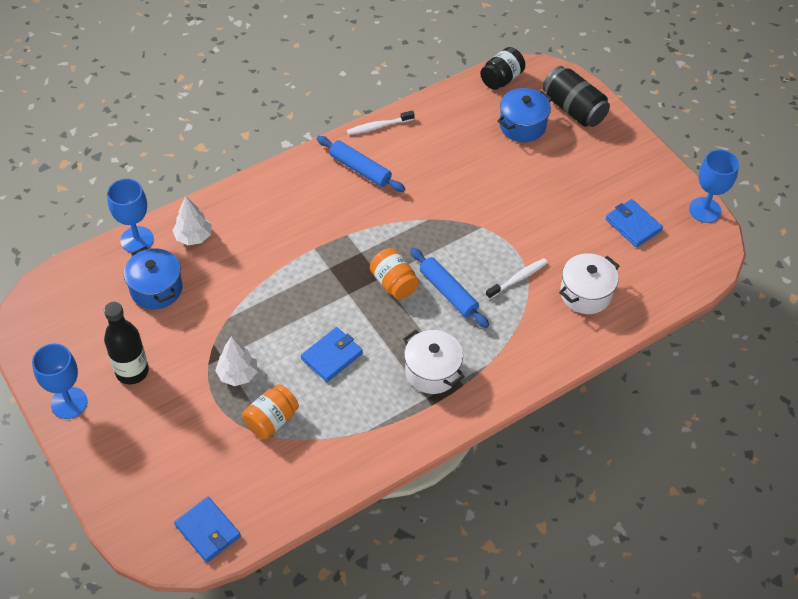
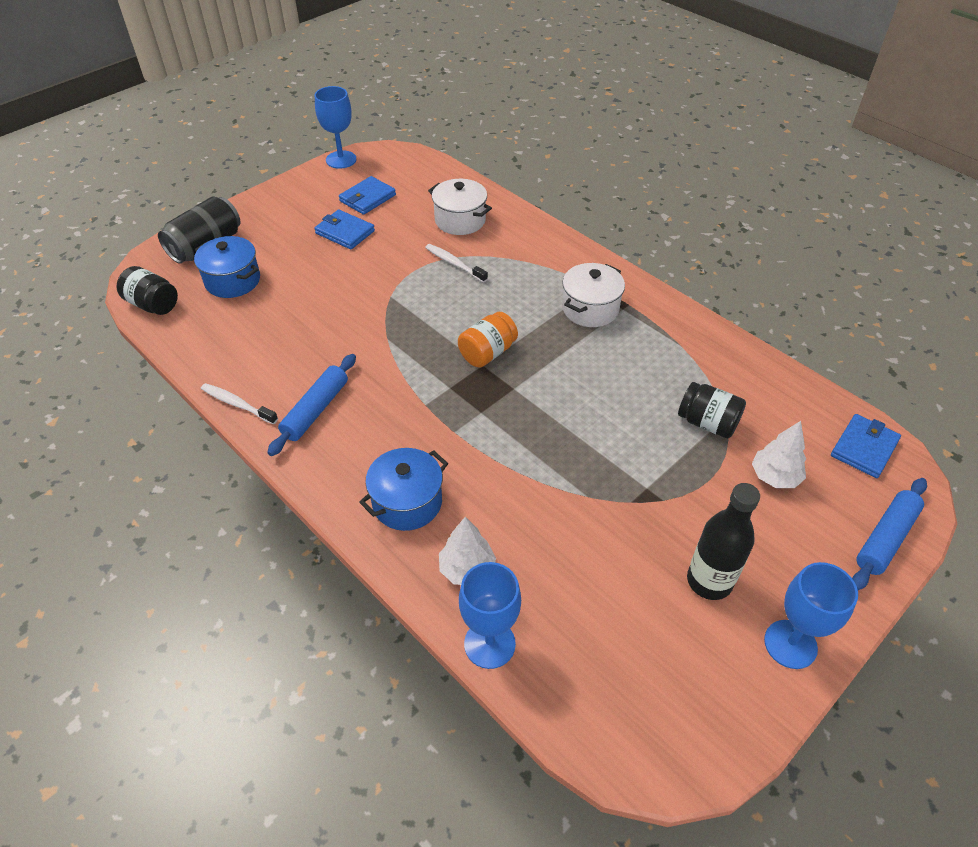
camera: 100 degrees left, 5 degrees down
(156, 289) = (570, 591): blue pot -> blue pot (407, 502)
(238, 374) = (663, 467): white tree -> white tree (774, 477)
(271, 420) = (707, 423): orange jar -> black jar
(332, 356) = (603, 387): blue wallet -> blue wallet (345, 232)
(378, 126) = (237, 404): white toothbrush -> white toothbrush turned 150 degrees clockwise
(448, 292) = (487, 310): blue rolling pin -> blue rolling pin (885, 538)

